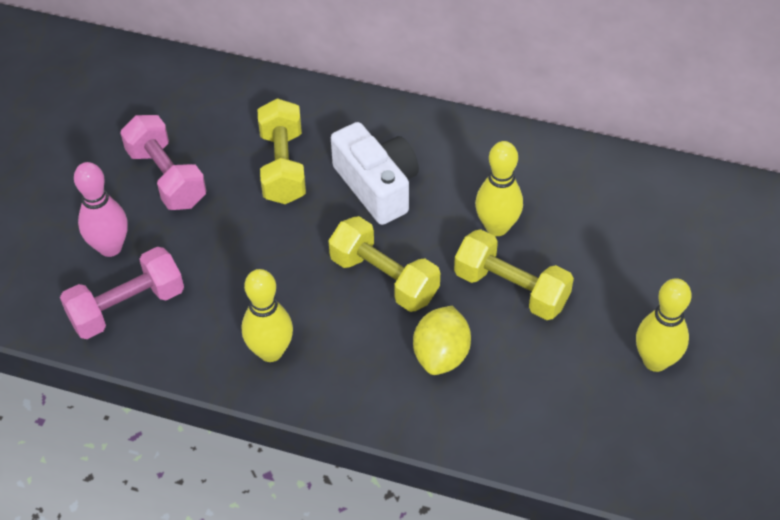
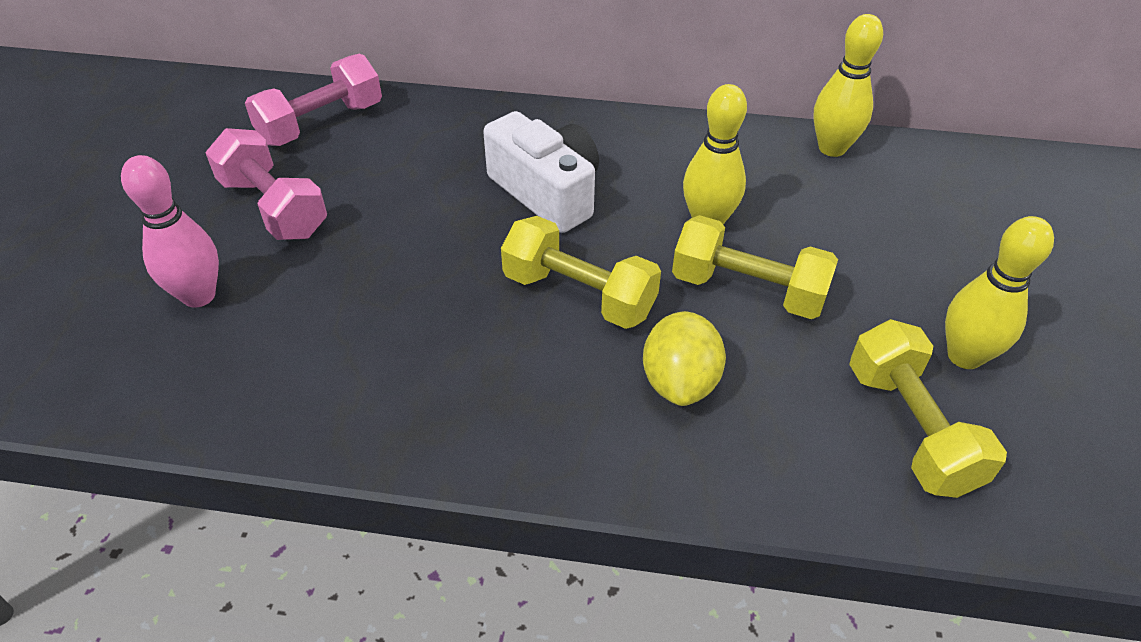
camera: 10 degrees left, 5 degrees down
(127, 307) = (225, 369): pink dumbbell -> pink dumbbell (321, 124)
(270, 351) = (439, 405): yellow bowling pin -> yellow bowling pin (832, 148)
(283, 166) = (424, 182): yellow dumbbell -> yellow dumbbell (910, 428)

